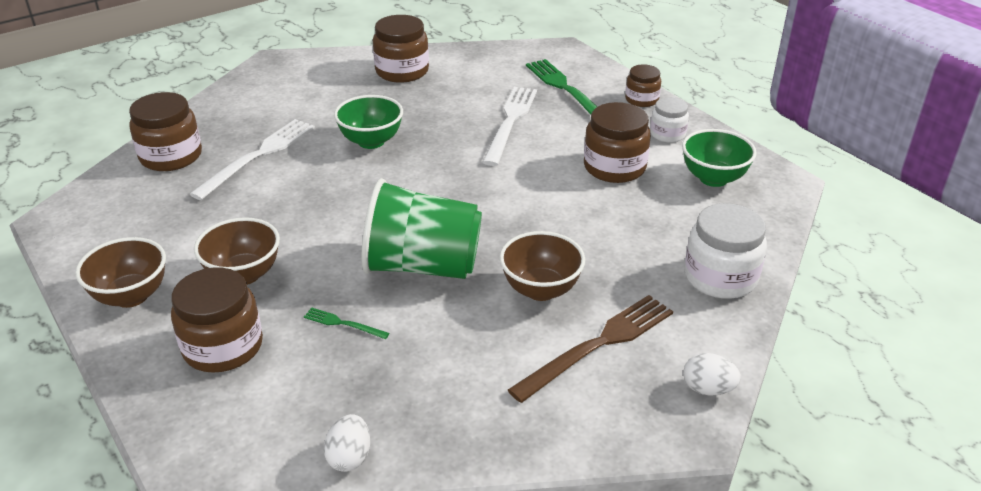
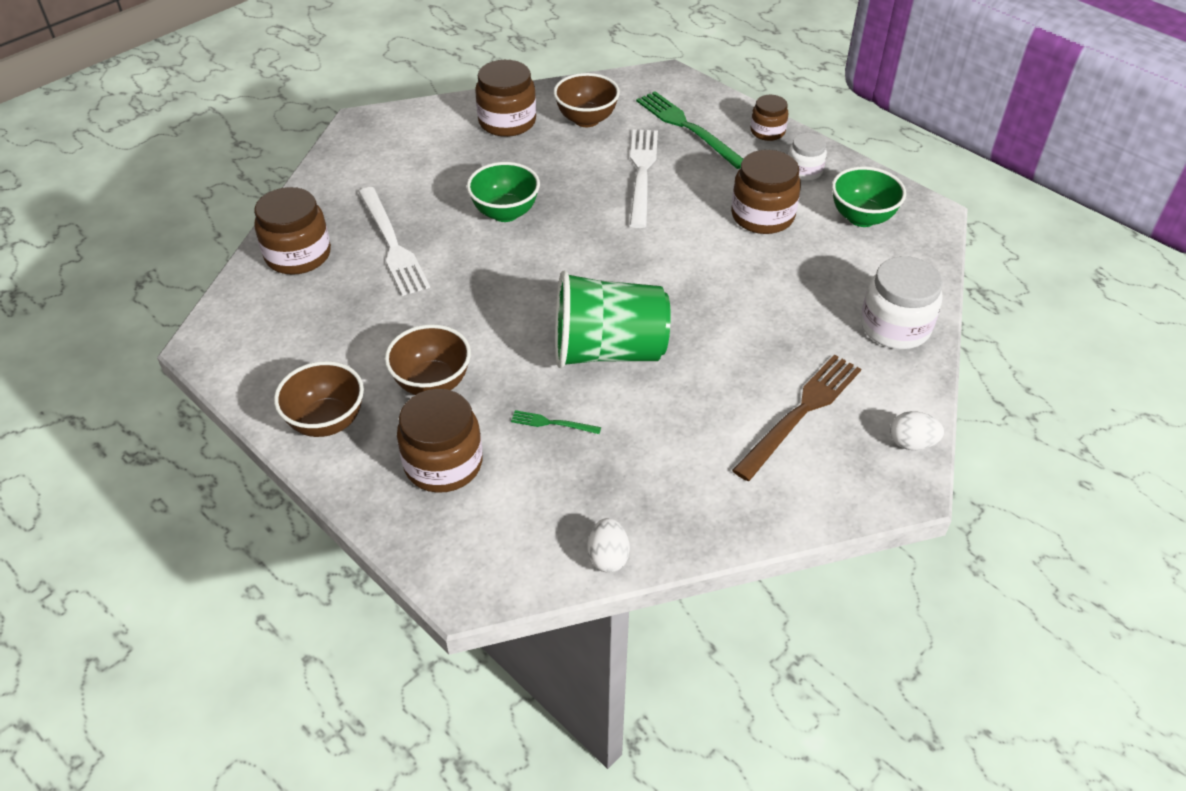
camera: 10 degrees left, 10 degrees up
(258, 156) = (392, 244): white fork -> white fork turned 135 degrees clockwise
(540, 289) = (730, 361): brown bowl -> brown bowl (586, 119)

